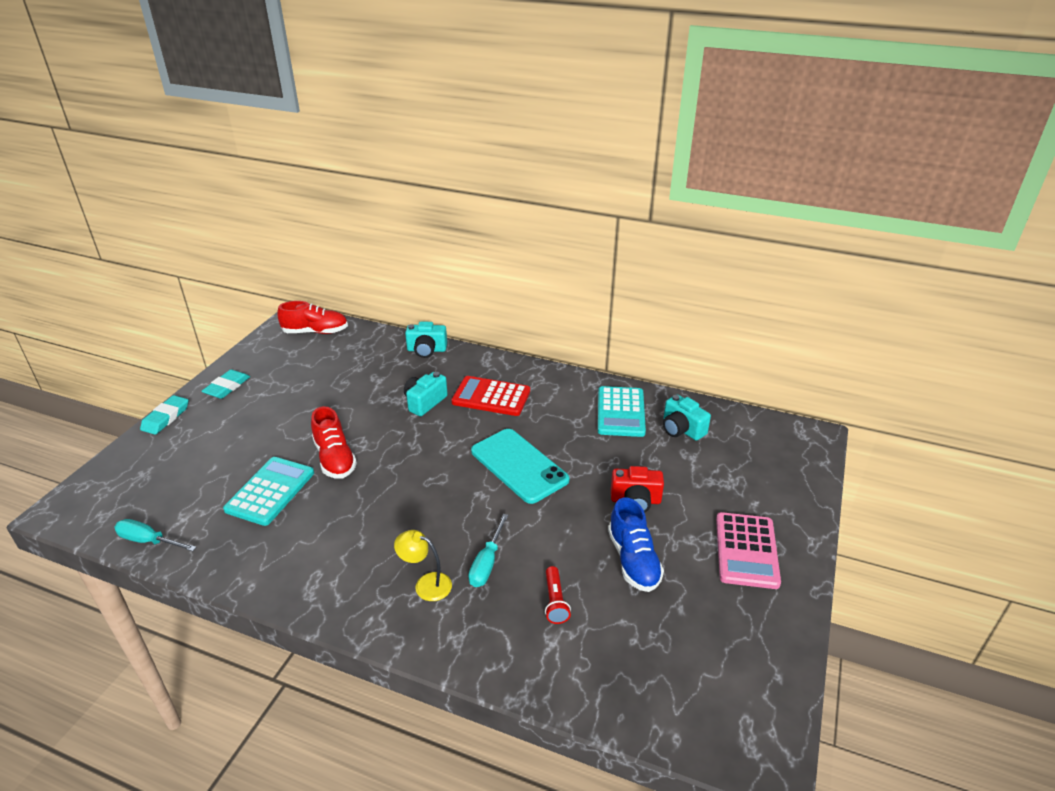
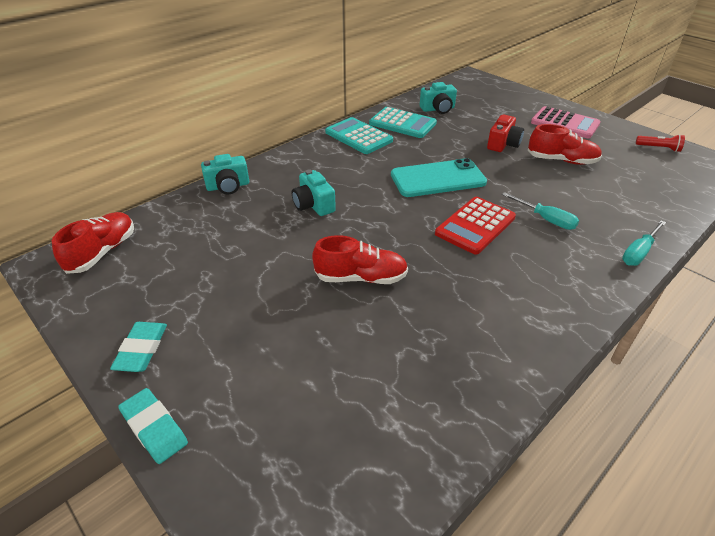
camera: 65 degrees left, 5 degrees up
(149, 541) = (423, 467): turquoise screwdriver -> turquoise screwdriver (639, 252)
(227, 387) = (142, 349): turquoise eraser -> turquoise eraser turned 45 degrees clockwise
(270, 491) = (387, 335): turquoise calculator -> turquoise calculator (358, 136)
(426, 350) = (228, 186): turquoise camera -> turquoise camera turned 45 degrees clockwise
(426, 584) = (561, 254): yellow lamp -> none
(491, 397) = (336, 170): red calculator -> red calculator (475, 226)
(555, 601) = (593, 199): red flashlight -> red flashlight (658, 148)
(633, 560) = (561, 160): blue shoe -> red shoe

